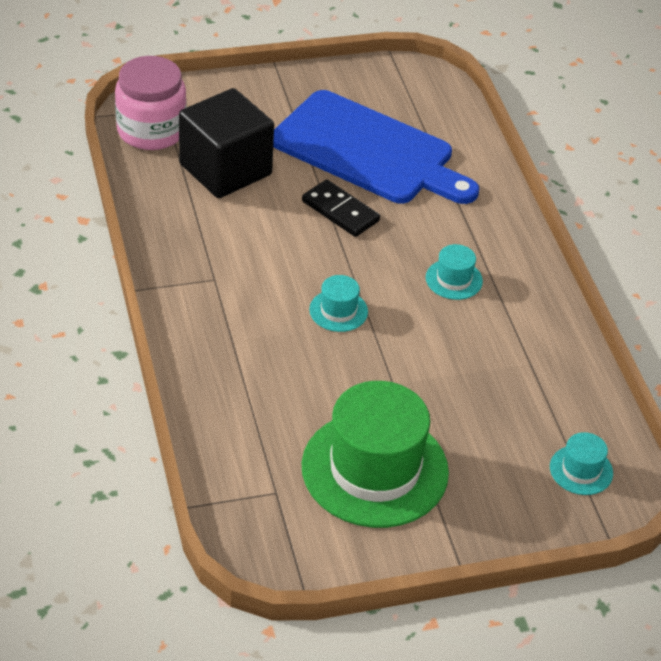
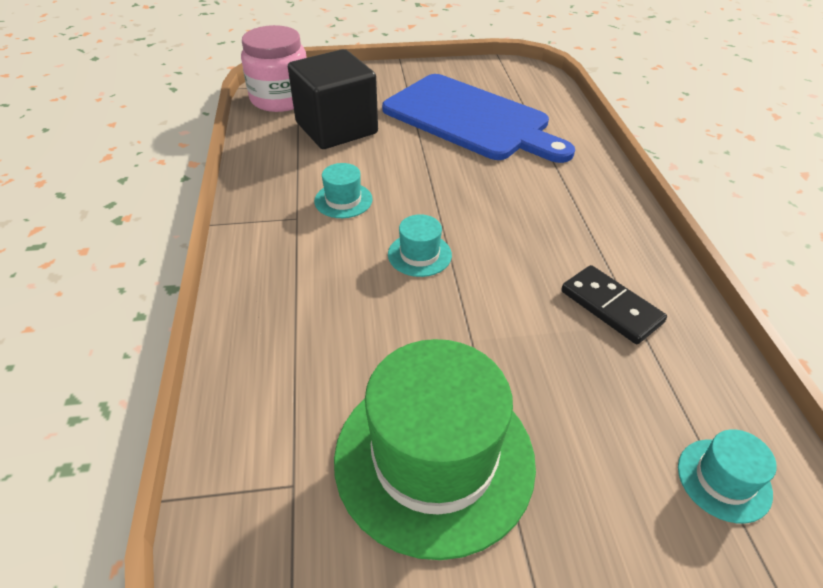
camera: 10 degrees right, 0 degrees up
(340, 211) = (437, 164): black domino -> black domino (610, 307)
(454, 279) = (548, 229): turquoise hat -> turquoise hat (343, 200)

